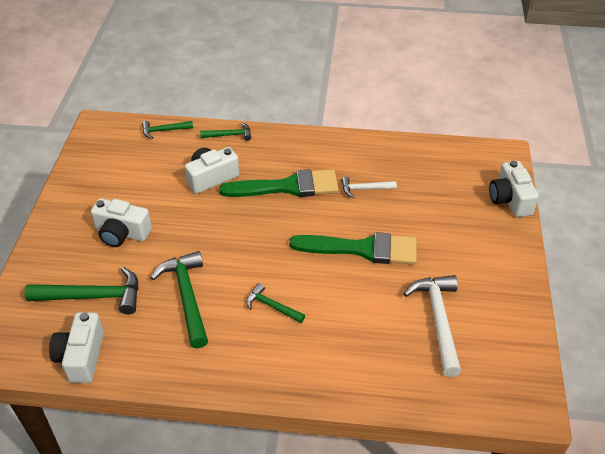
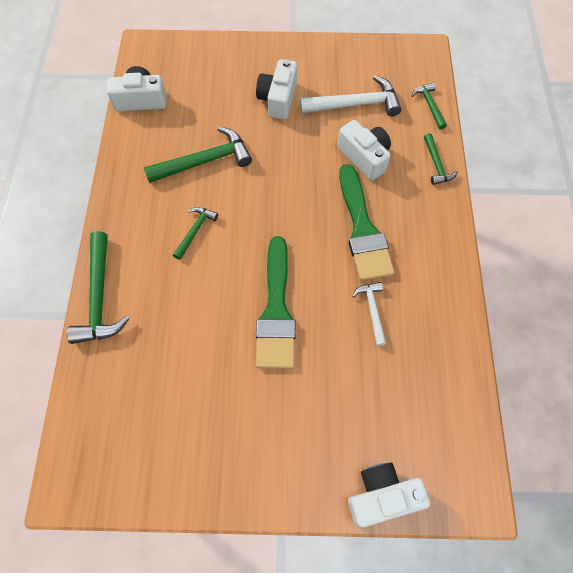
camera: 85 degrees right, 20 degrees up
(93, 296) = (203, 94): green hammer -> green hammer (99, 297)
(438, 320) = (179, 391): white hammer -> white hammer (355, 104)

